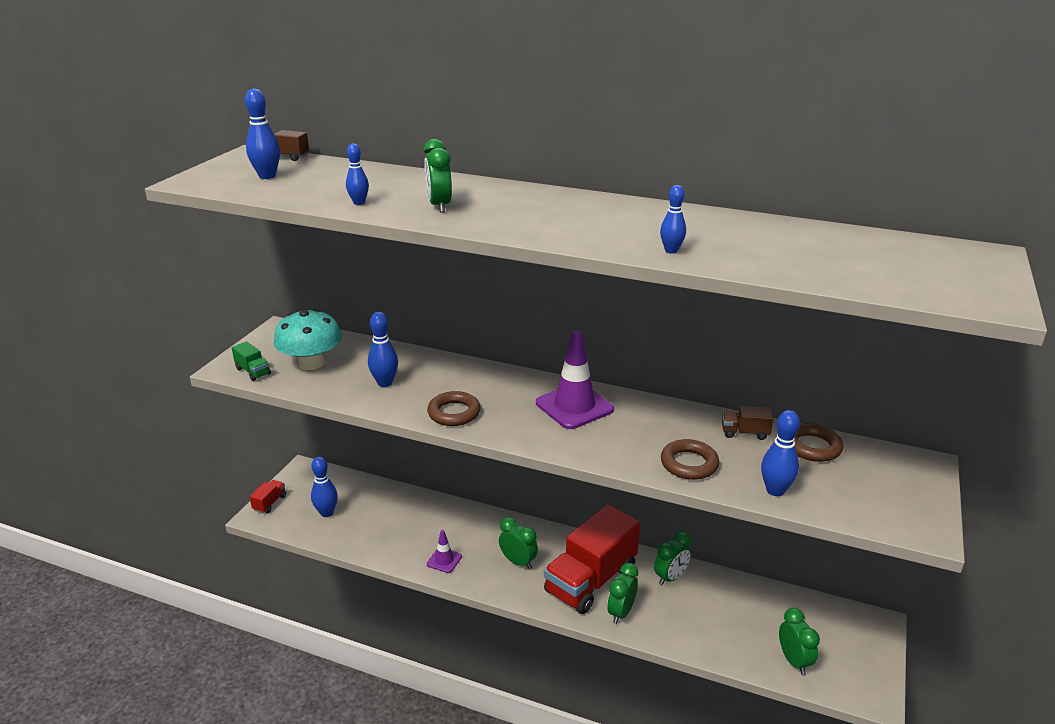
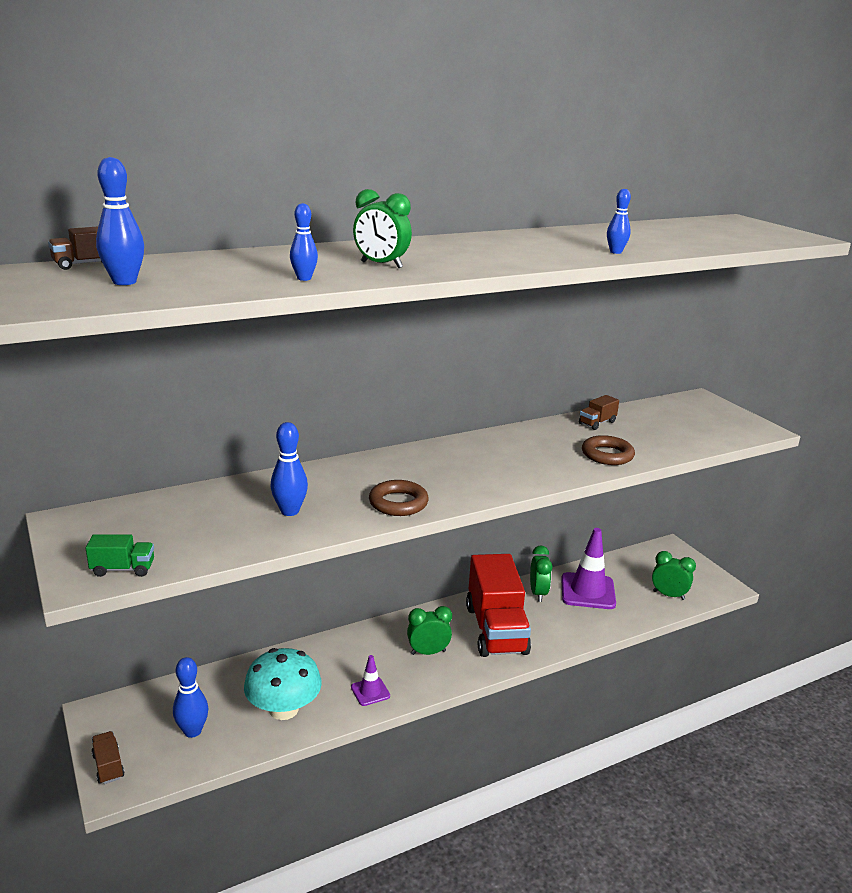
camera: 50 degrees left, 5 degrees down
(270, 503) = (108, 766): red truck -> brown truck
(311, 363) = (177, 531): turquoise mushroom -> turquoise mushroom (284, 709)
(574, 406) = (472, 456): purple traffic cone -> purple traffic cone (588, 591)
(621, 612) = (546, 636): green clock -> none
(775, 490) = (673, 446): blue bowling pin -> none
(812, 447) = (641, 414): brown ring -> none

